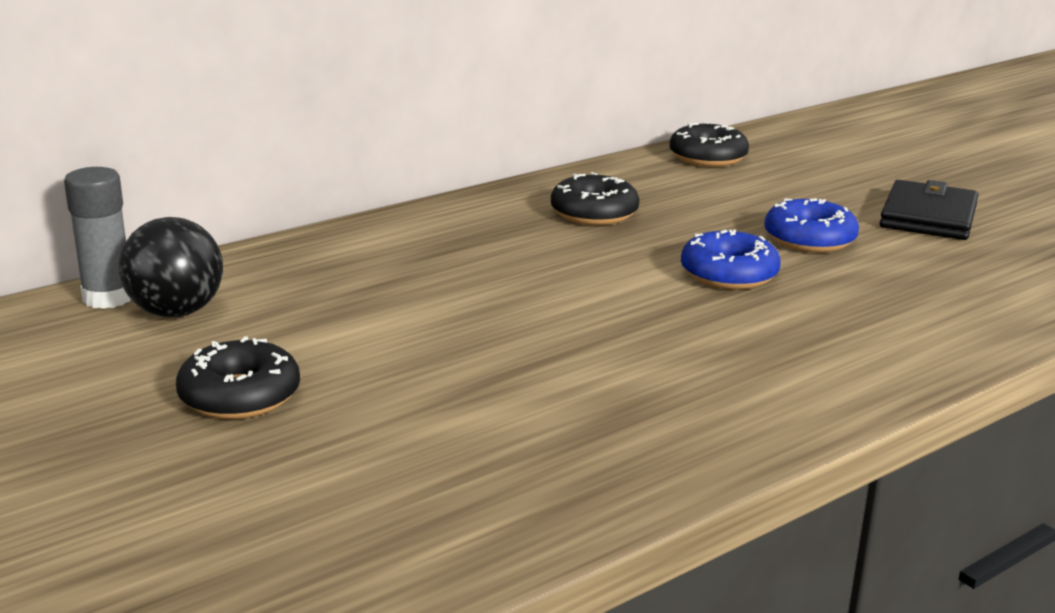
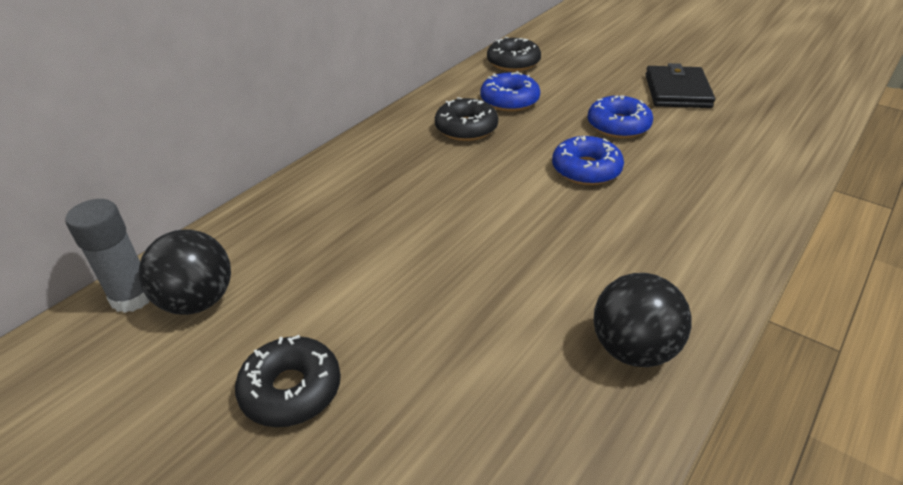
camera: 15 degrees left, 15 degrees up
(663, 436) = (633, 349): none -> black ball
(674, 194) = (509, 100): none -> blue donut

